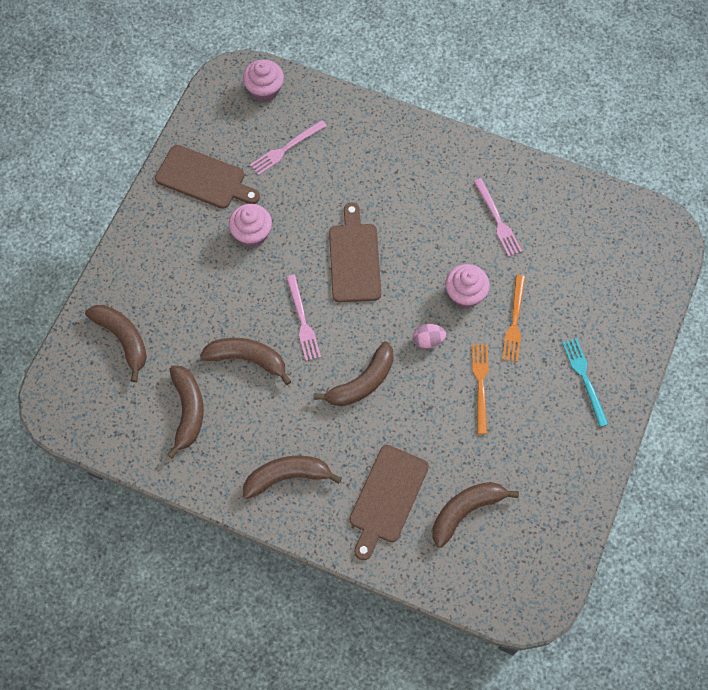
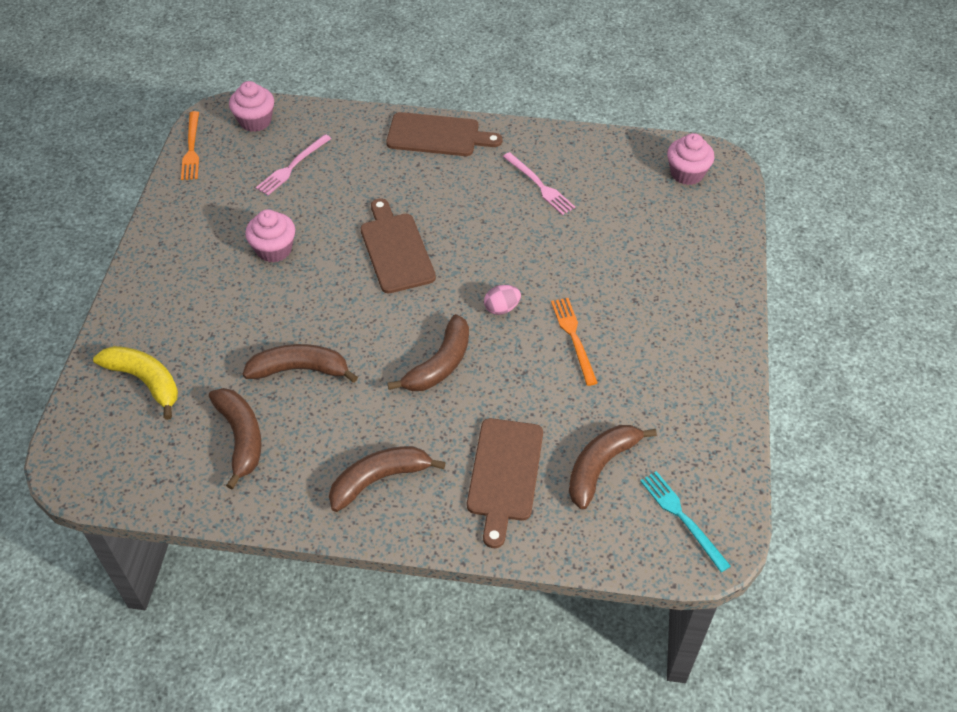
camera: 15 degrees left, 15 degrees down
(123, 339) = (145, 381): brown banana -> yellow banana
(204, 178) = (207, 210): brown cutting board -> brown cutting board (437, 135)
(302, 321) = (354, 319): pink fork -> none
(465, 294) = (528, 257): pink cupcake -> pink cupcake (687, 173)
(514, 321) = (590, 271): orange fork -> orange fork (191, 148)
(584, 379) = (684, 308): turquoise fork -> turquoise fork (682, 518)

